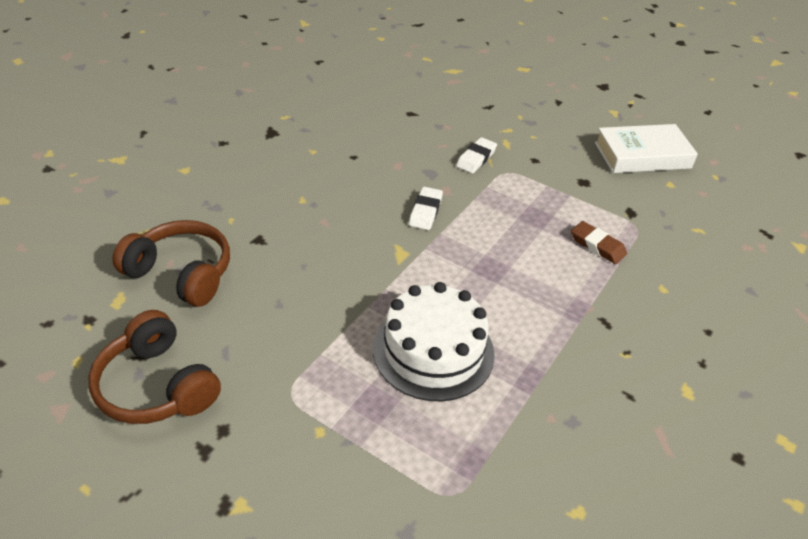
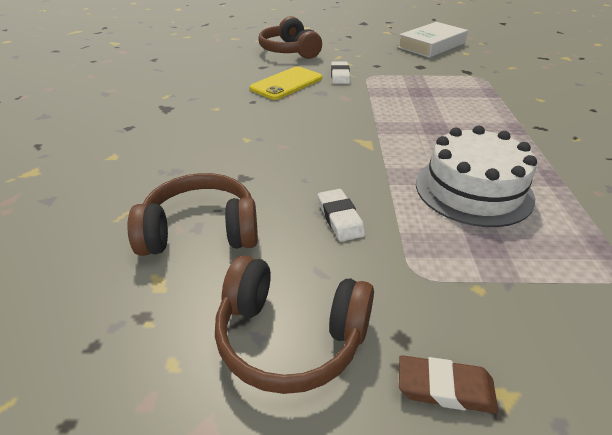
camera: 30 degrees left, 5 degrees down
(409, 147) = (286, 83): none -> yellow phone
(425, 211) = (348, 113): white eraser -> white eraser (340, 218)
(464, 100) = (290, 51): none -> brown headphones
(597, 246) = (475, 93): brown eraser -> brown eraser (445, 388)

